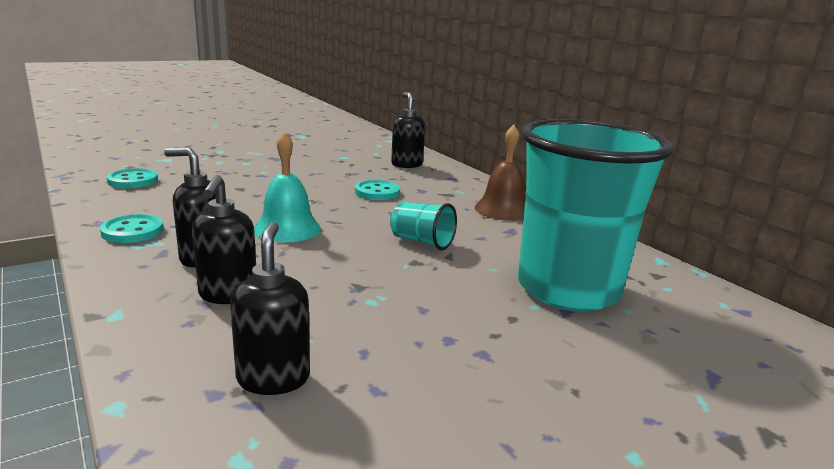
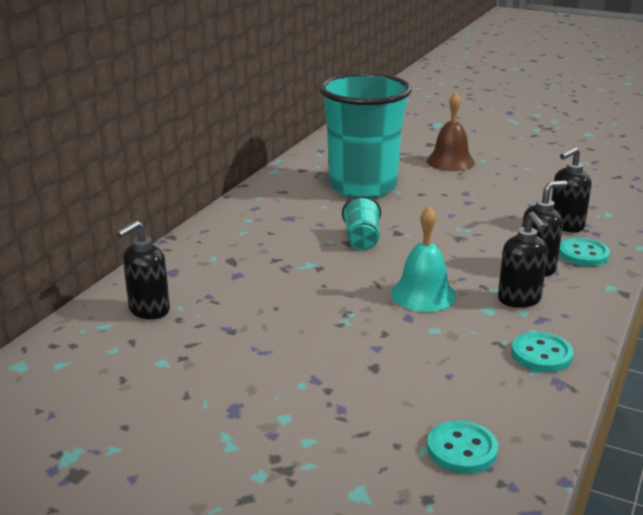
camera: 120 degrees left, 5 degrees up
(377, 192) = (276, 292): turquoise button -> turquoise button (583, 254)
(503, 209) = (242, 229): brown bell -> brown bell (450, 162)

